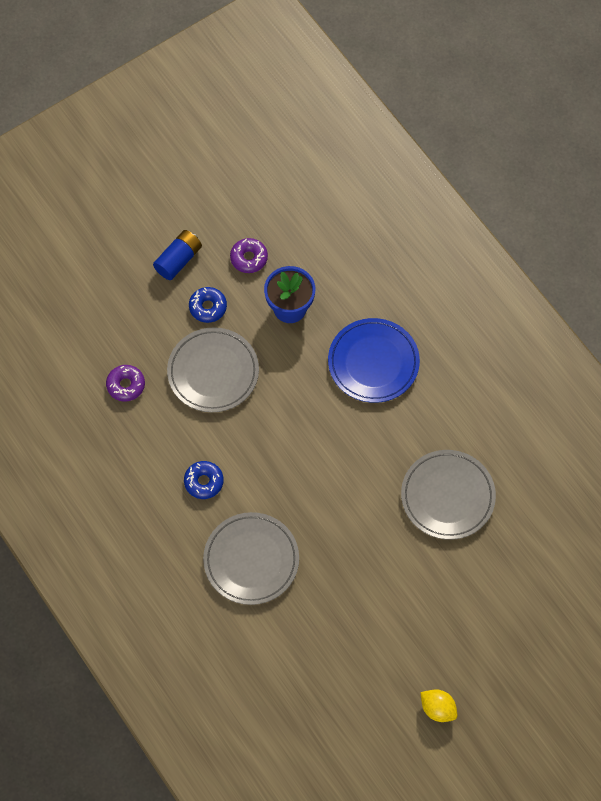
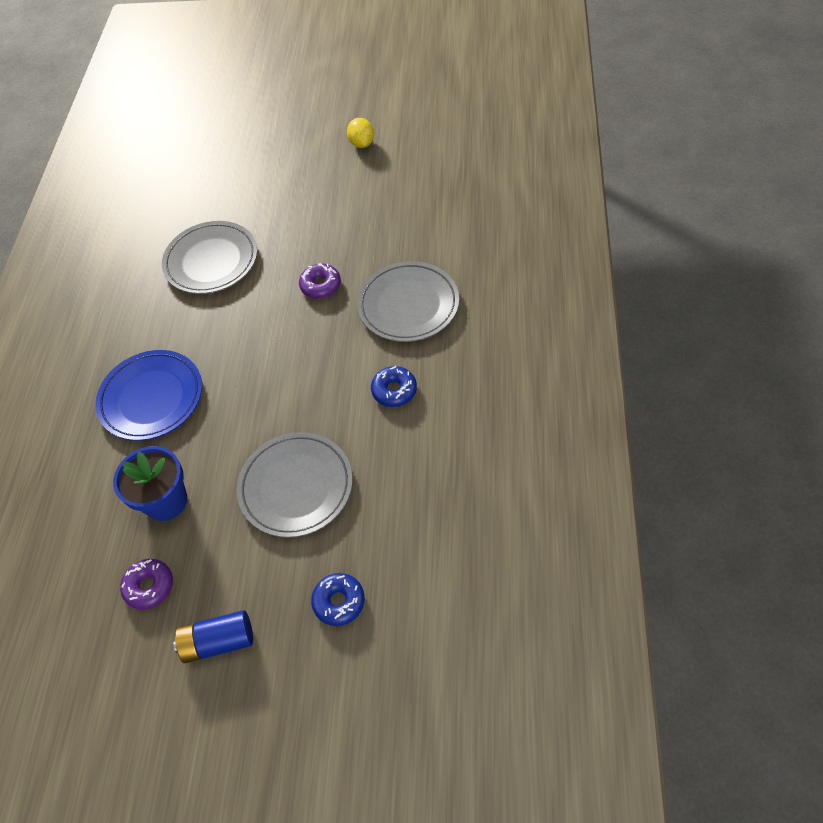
camera: 135 degrees left, 10 degrees down
(126, 385) = (392, 533): purple donut -> purple donut (320, 285)
(208, 307) = (239, 560): blue donut -> blue donut (339, 602)

